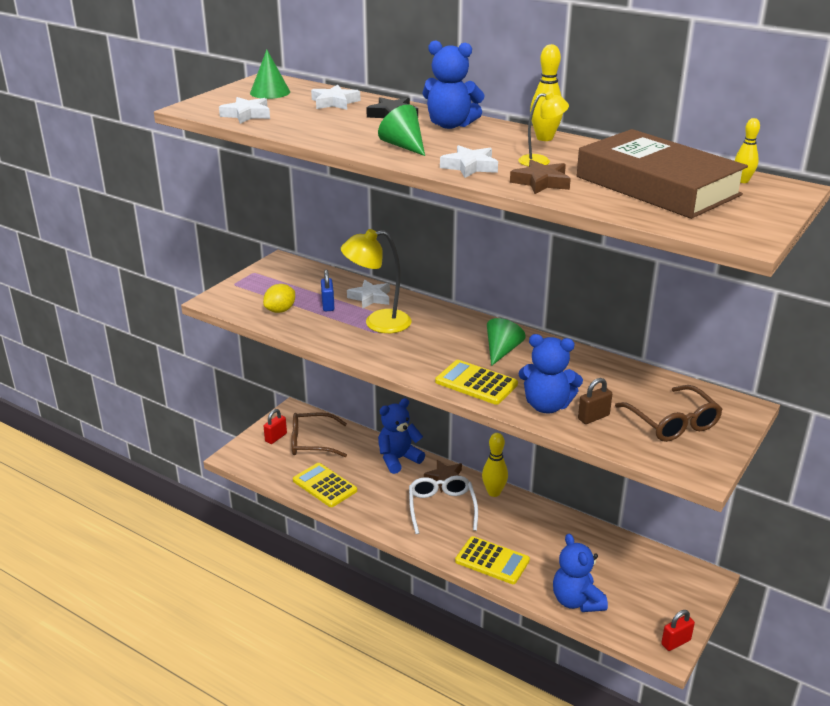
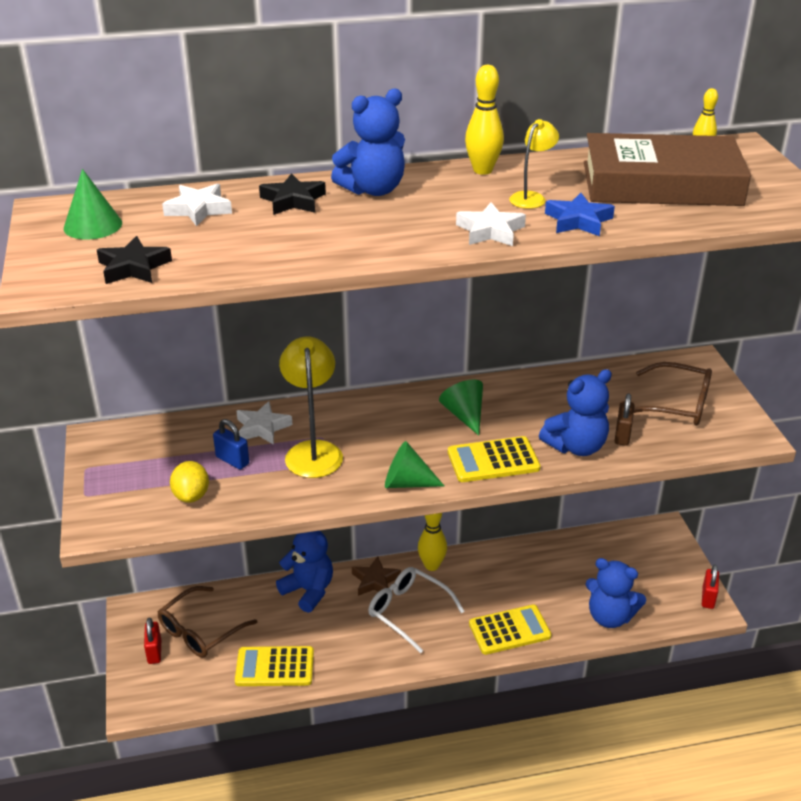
camera: 45 degrees left, 5 degrees up
(246, 115) = (133, 267): white star -> black star
(378, 323) = (313, 451): yellow lamp -> yellow lamp turned 135 degrees clockwise
(398, 459) = (308, 590): blue teddy bear -> blue teddy bear turned 120 degrees clockwise
(403, 146) = (384, 234): green cone -> green cone (407, 483)
(541, 182) = (578, 221): brown star -> blue star

